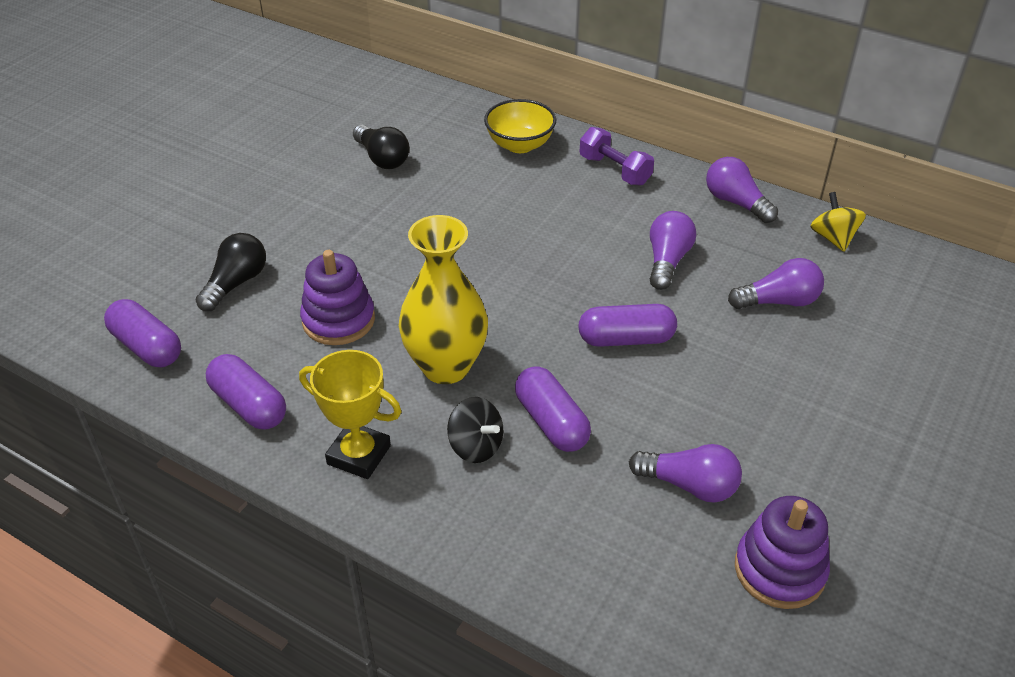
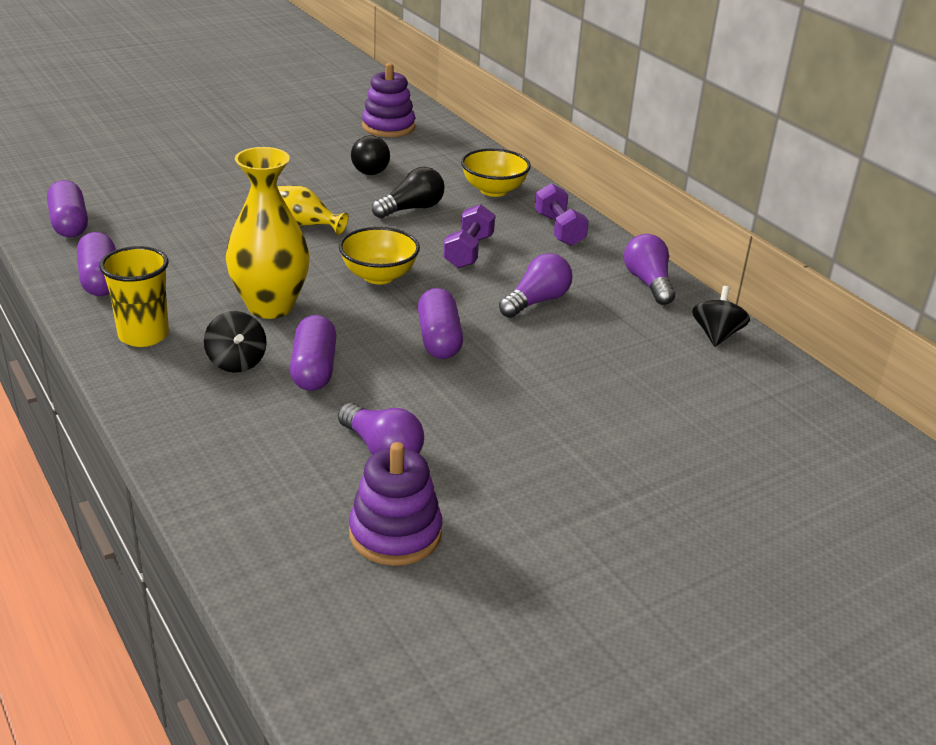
camera: 25 degrees right, 10 degrees down
(236, 283) = (172, 208): black light bulb -> black light bulb (411, 209)
(338, 320) = (221, 252): purple stacking toy -> purple stacking toy (388, 127)
(359, 455) = (143, 335): yellow trophy -> yellow cup
(387, 252) = (305, 224): none -> yellow vase
(510, 288) = (379, 276): none -> yellow bowl
(562, 227) = (468, 252): none -> purple dumbbell
(626, 339) = (439, 339): purple capsule -> purple capsule turned 60 degrees clockwise
(778, 301) = (609, 360): purple light bulb -> none
(833, 238) = (716, 335): yellow spinning top -> black spinning top

